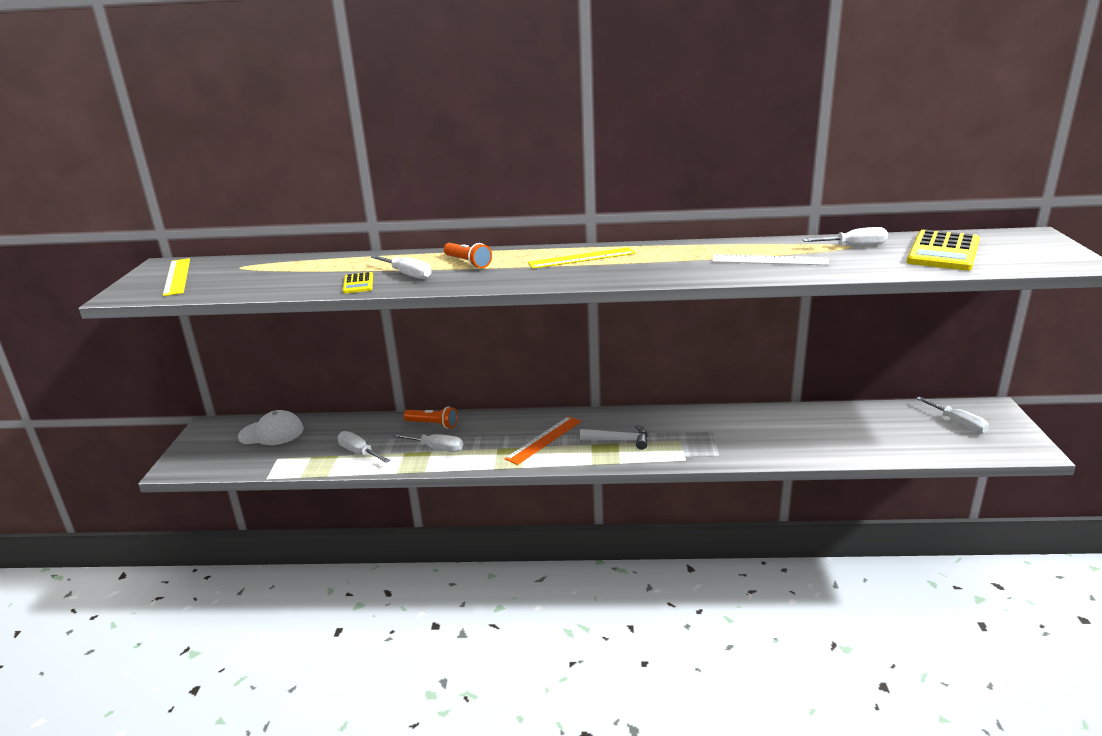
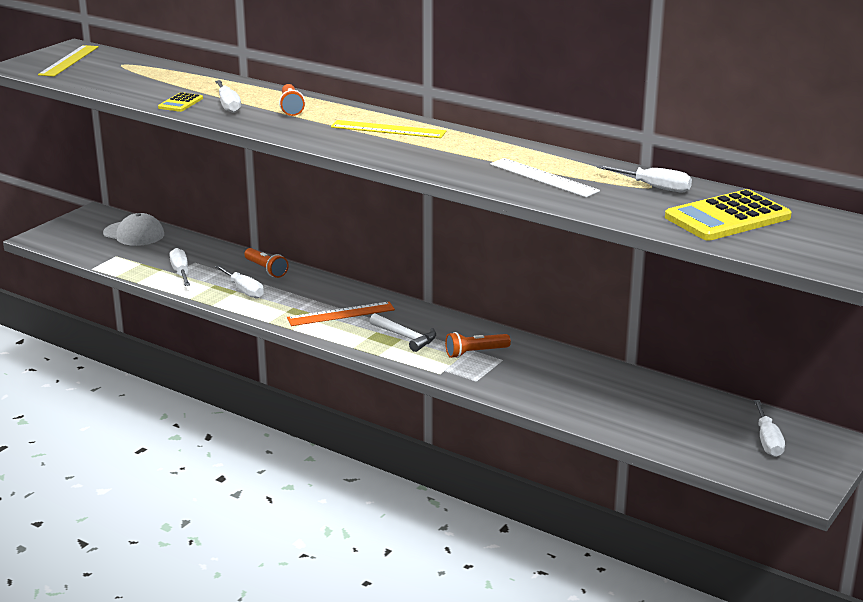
camera: 30 degrees right, 0 degrees up
(686, 433) = (475, 353): none -> orange flashlight

